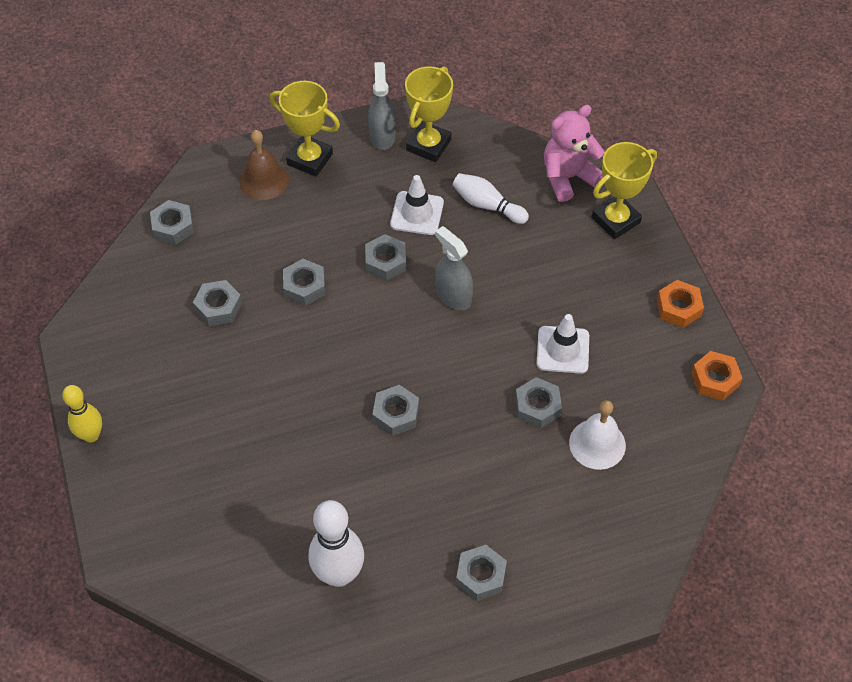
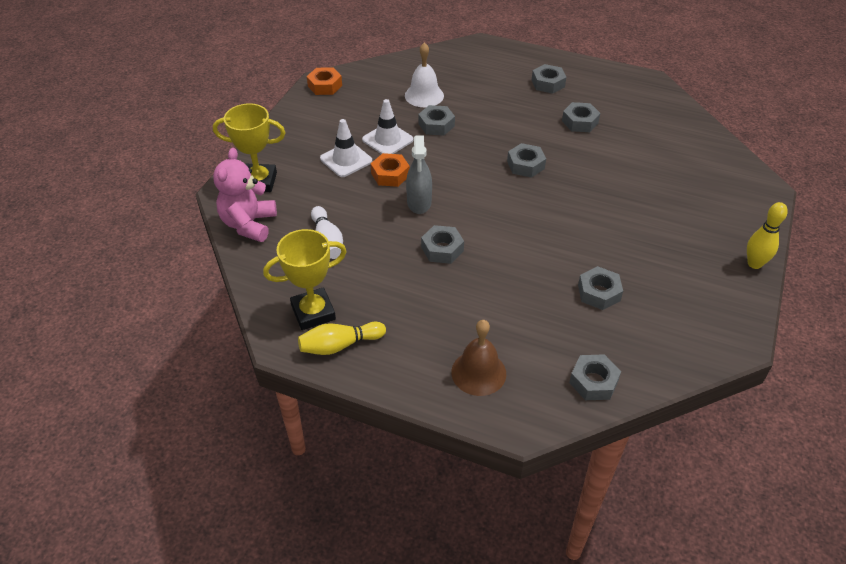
camera: 140 degrees left, 10 degrees down
(304, 286) = (518, 268): grey nut -> grey nut (580, 122)
(310, 159) = (421, 365): yellow trophy -> none
(339, 574) = (627, 119): white bowling pin -> none
(382, 136) = (339, 345): grey spray bottle -> yellow bowling pin
(417, 213) = (383, 267): white traffic cone -> white traffic cone (346, 160)
(568, 177) = (249, 224): pink teddy bear -> pink teddy bear turned 90 degrees clockwise
(678, 308) = (294, 121): orange nut -> orange nut (390, 174)

